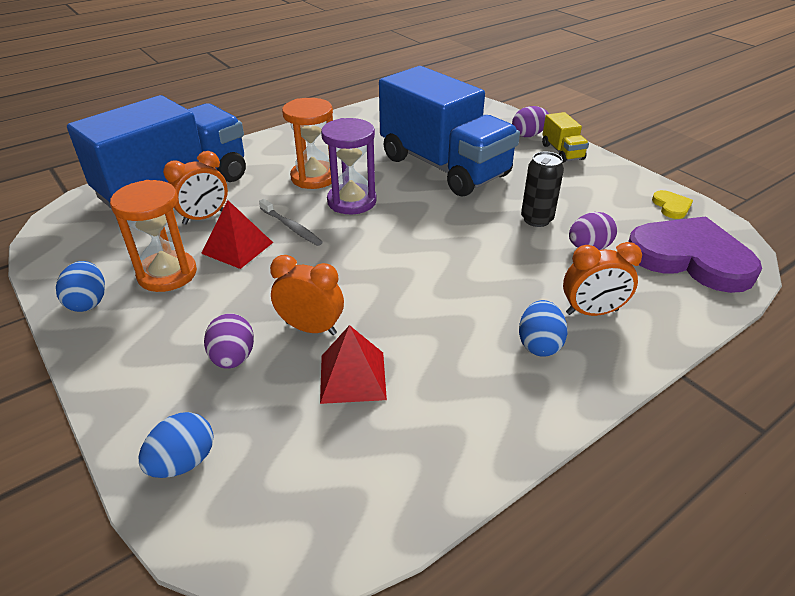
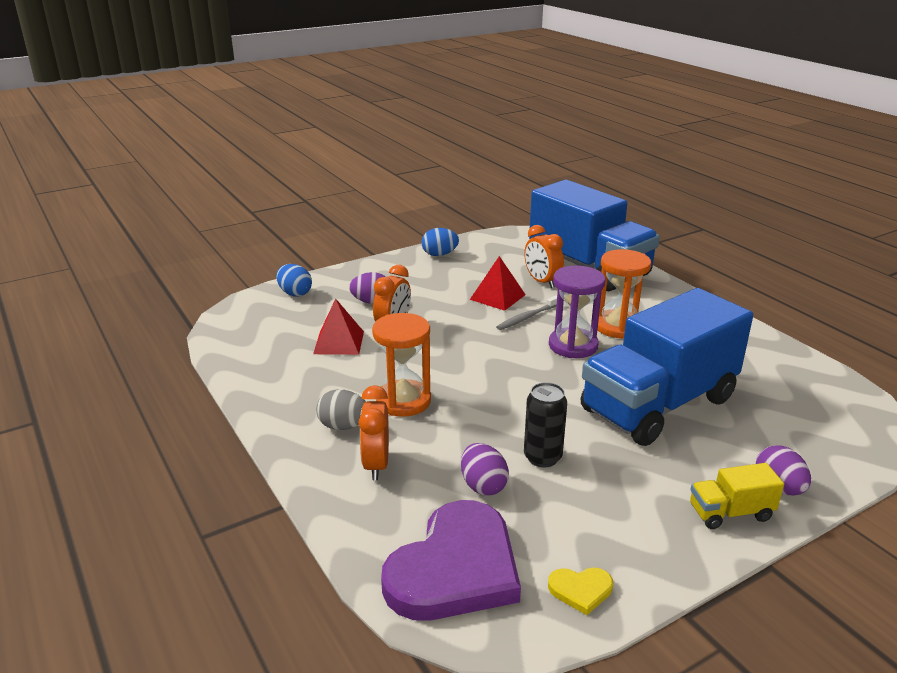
camera: 95 degrees right, 10 degrees down
(167, 274) = (466, 275): orange hourglass -> orange hourglass (403, 401)
(539, 344) = (343, 426): blue egg -> grey egg

